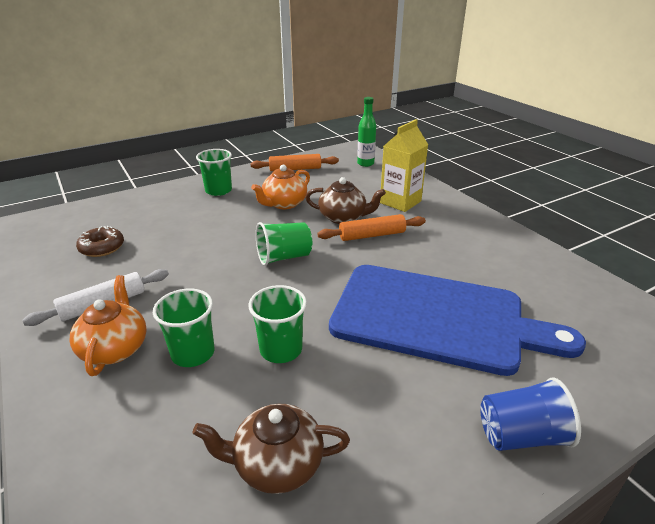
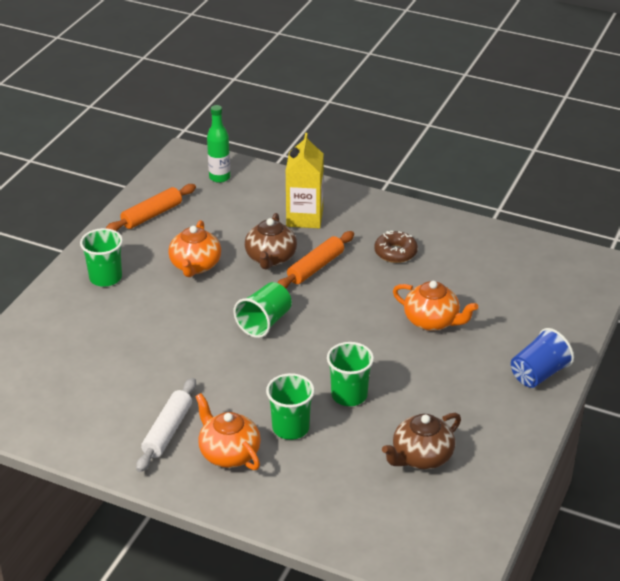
camera: 35 degrees left, 5 degrees up
(102, 248) = (83, 389): brown donut -> brown donut (395, 252)
(343, 217) = (270, 258): brown teapot -> brown teapot turned 120 degrees clockwise
(436, 318) = (432, 321): blue cutting board -> orange teapot

